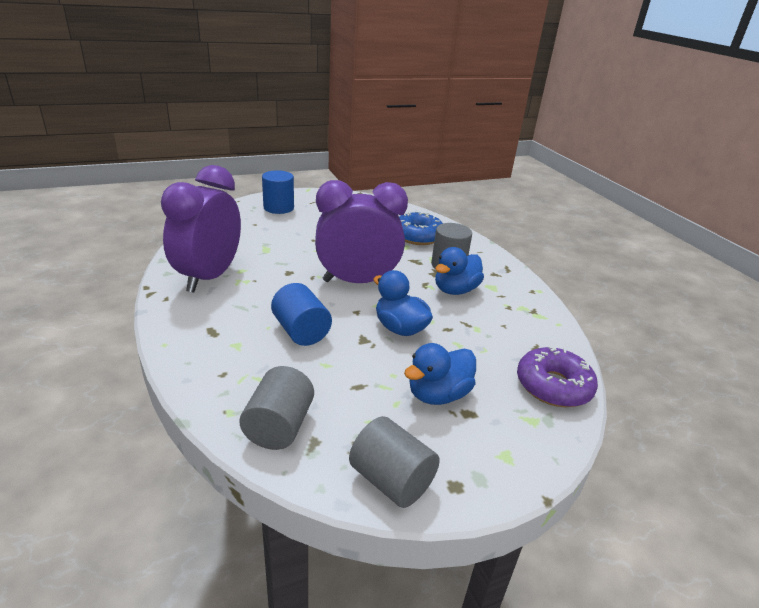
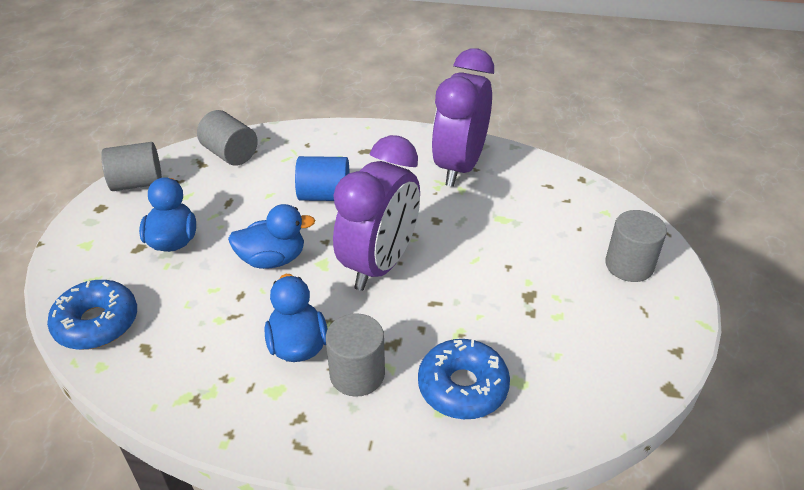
camera: 125 degrees right, 10 degrees up
(209, 277) = (459, 166): purple clock -> purple clock turned 120 degrees counterclockwise
(278, 208) = (629, 265): blue cylinder -> grey cylinder
(553, 386) = (97, 323): purple donut -> blue donut

